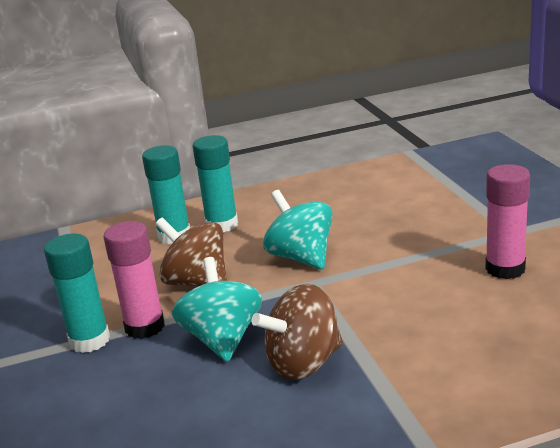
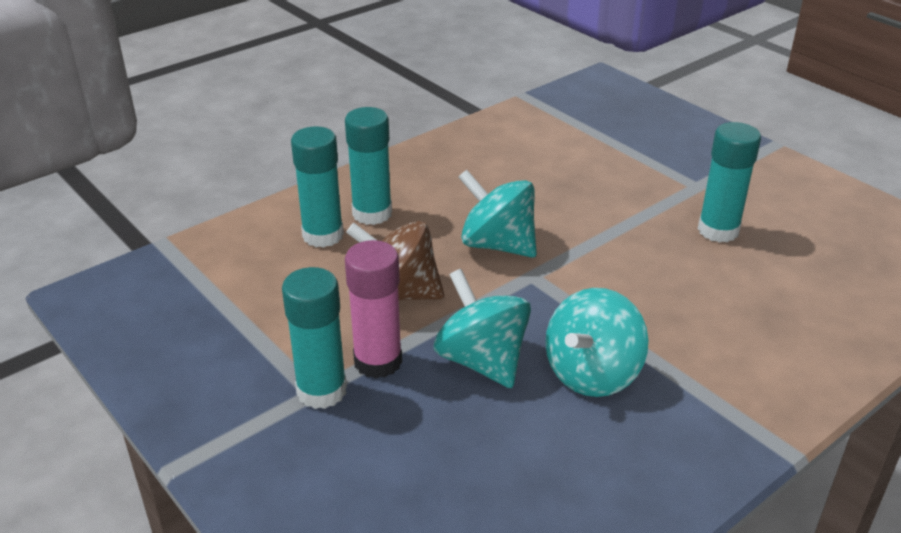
camera: 25 degrees left, 10 degrees up
(303, 363) = (592, 374): brown spinning top -> turquoise spinning top
(505, 269) = (718, 230): pink glue stick -> turquoise glue stick

